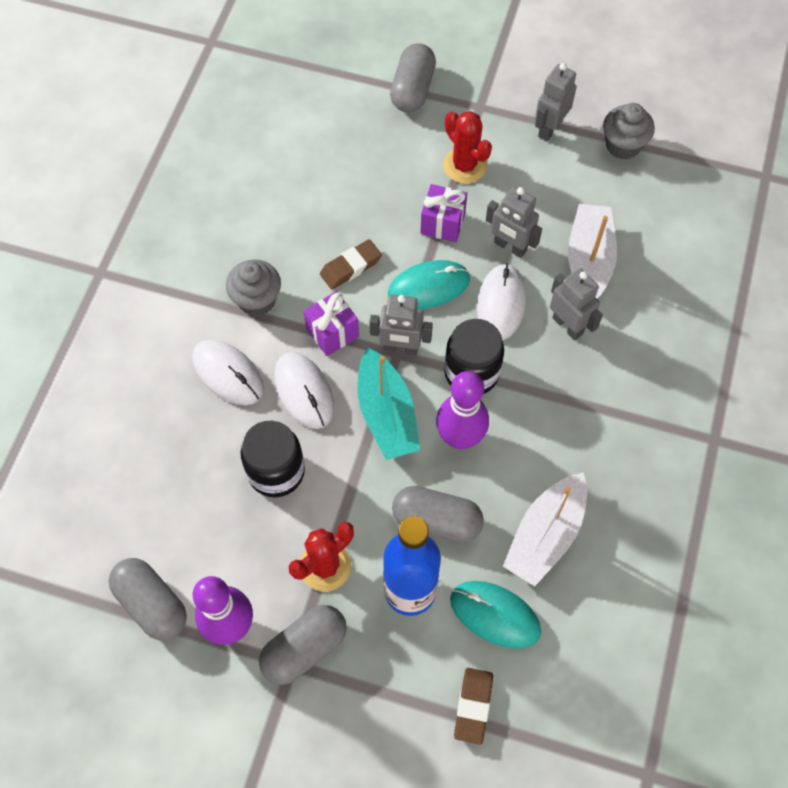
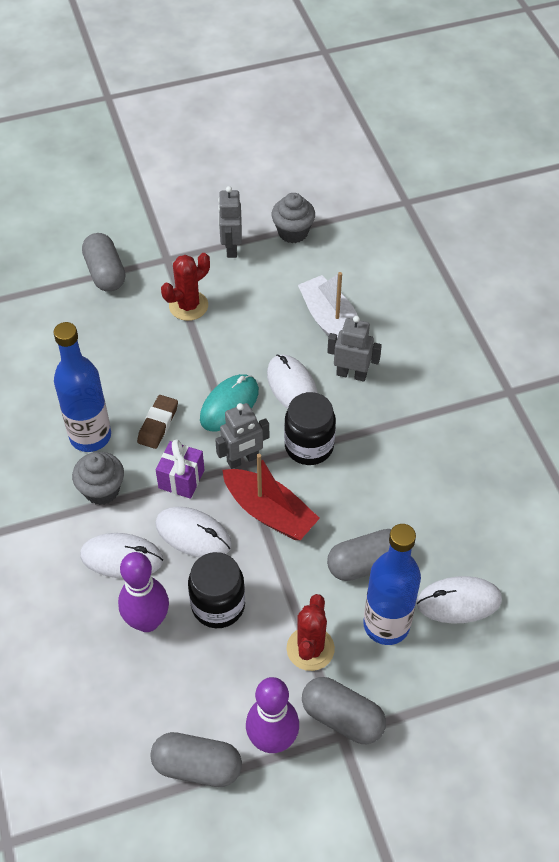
camera: 35 degrees left, 10 degrees down
(284, 243) = (90, 436): none -> blue bottle
(304, 648) = (342, 717): grey capsule -> grey capsule turned 75 degrees counterclockwise
(386, 414) = (269, 512): turquoise boat -> red boat
(442, 223) = (204, 355): purple gift -> none
(460, 437) = (336, 496): purple bowling pin -> purple bowling pin (147, 621)
(464, 166) = (188, 306): red cactus -> red cactus turned 60 degrees counterclockwise
(473, 706) = (494, 674): brown eraser -> none
(495, 615) = (459, 601): turquoise mouse -> white mouse
(510, 247) = (267, 344): grey robot -> none
(545, 535) = (449, 525): white boat -> none

